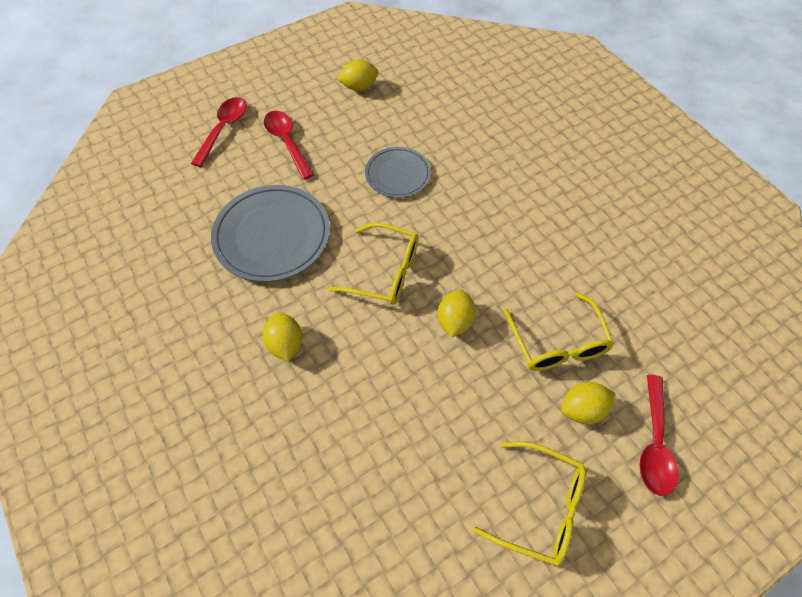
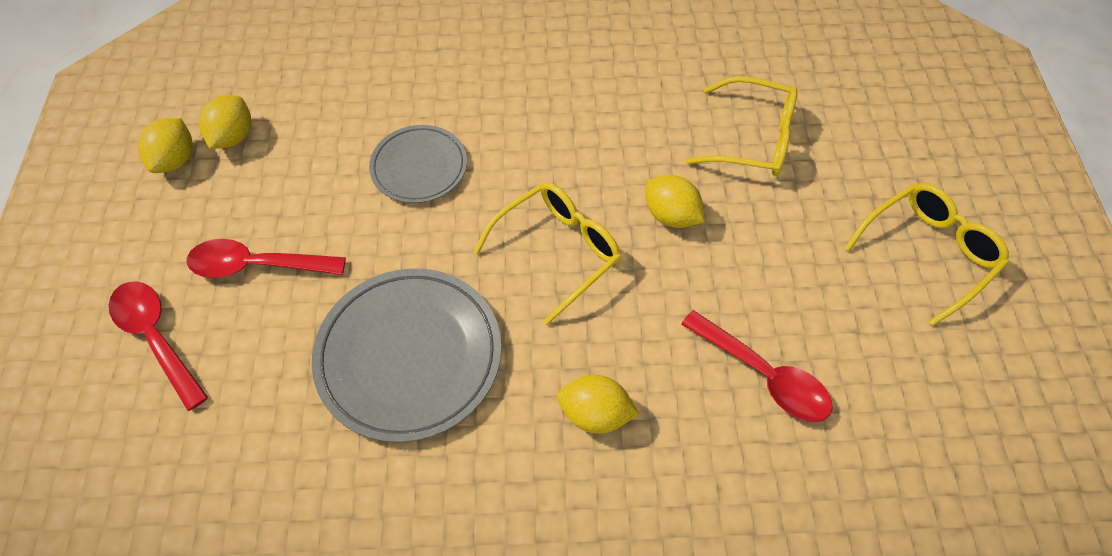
camera: 60 degrees left, 0 degrees up
(582, 409) = (838, 160): yellow lemon -> yellow lemon (175, 160)
(654, 444) = (901, 125): red spoon -> red spoon (764, 375)

